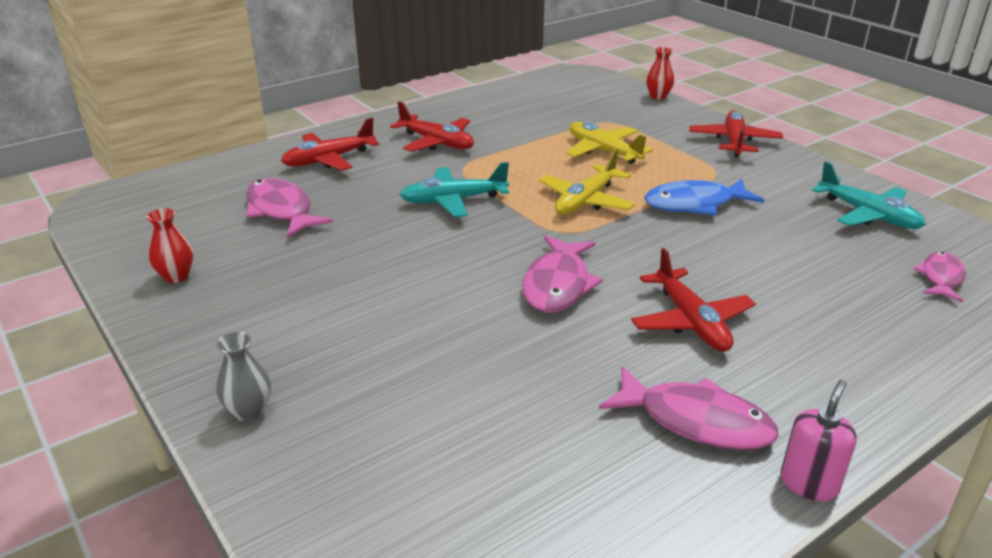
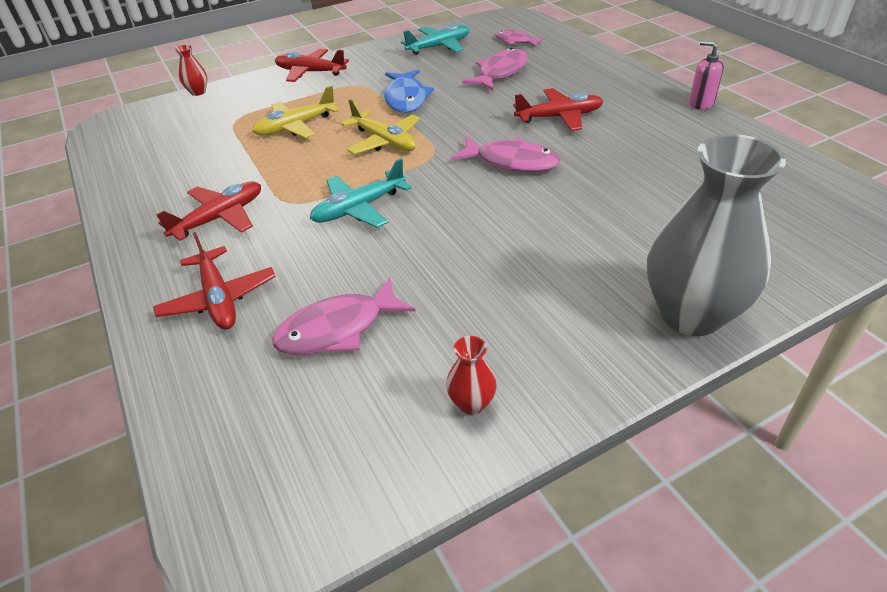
camera: 80 degrees left, 10 degrees up
(249, 411) = (690, 314): grey vase -> grey vase, size x2.44
(453, 200) = (358, 208): turquoise plane -> turquoise plane turned 60 degrees clockwise
(696, 421) = (659, 127): pink fish -> pink fish (500, 72)

